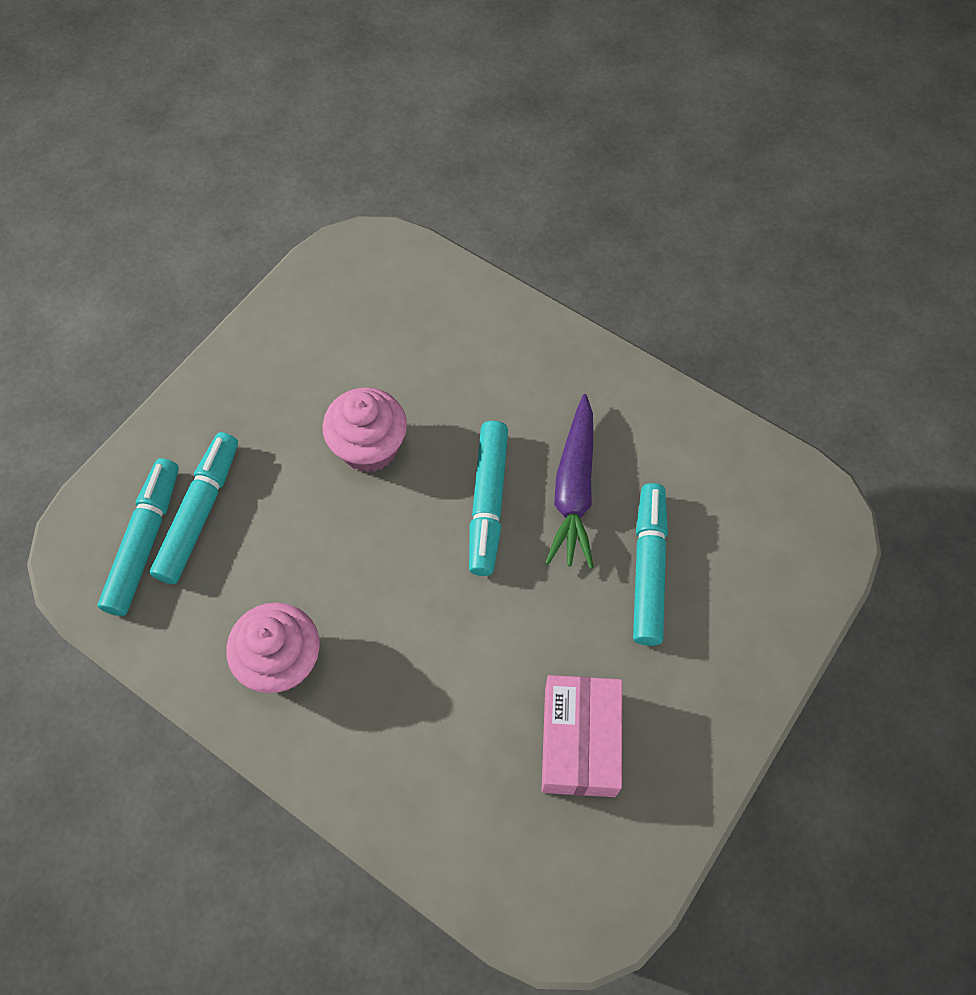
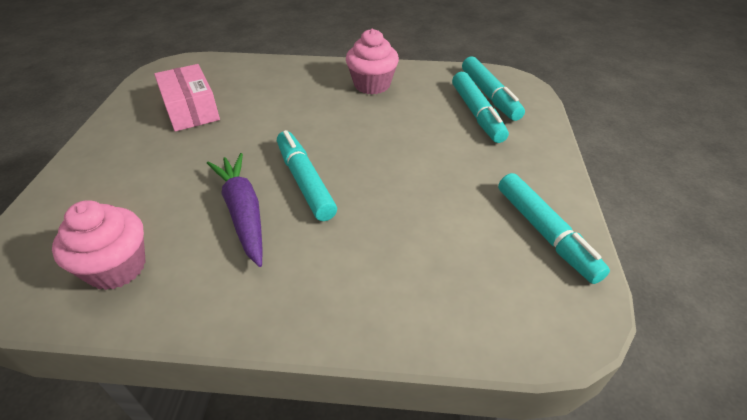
camera: 150 degrees right, 20 degrees down
(369, 447) = (412, 178): pink cupcake -> pink cupcake (117, 267)
(648, 568) = (167, 190): turquoise marker -> turquoise marker (545, 233)

